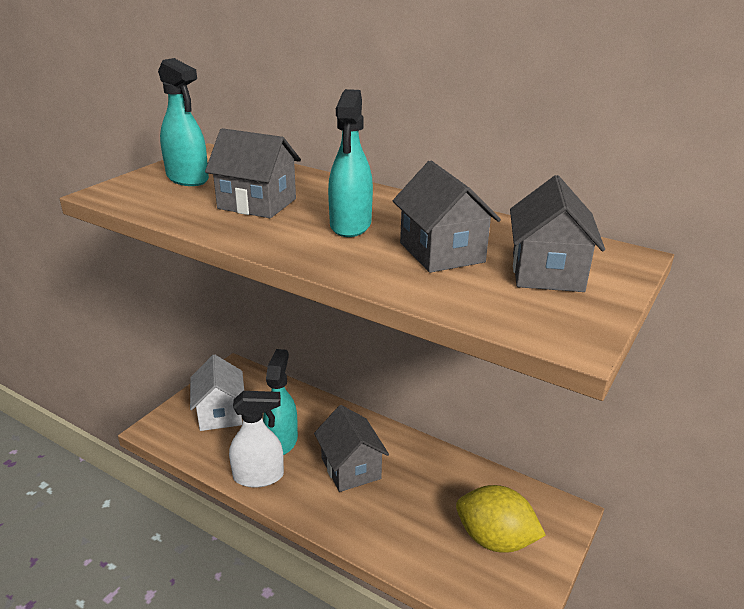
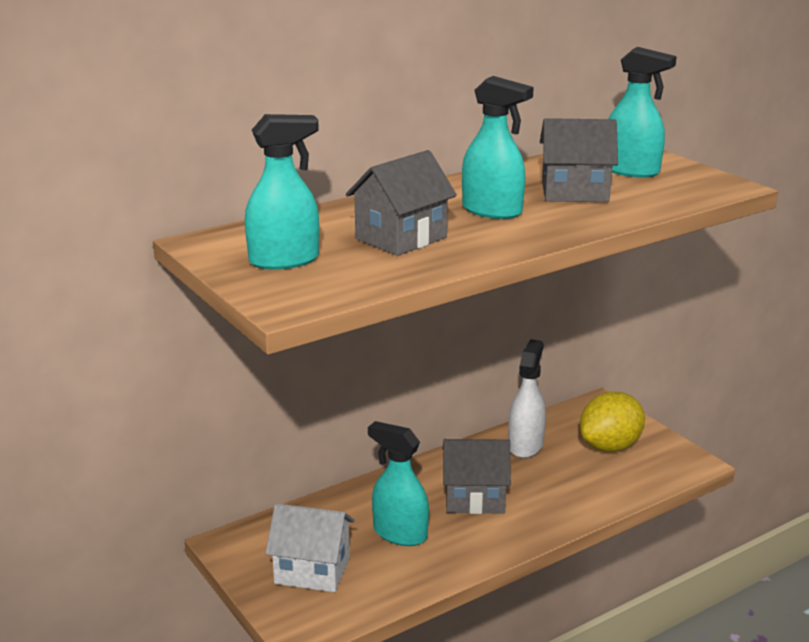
camera: 65 degrees left, 5 degrees down
(259, 476) = (447, 561): white spray bottle -> white spray bottle (525, 445)
(547, 272) = (631, 171): grey house -> turquoise spray bottle

